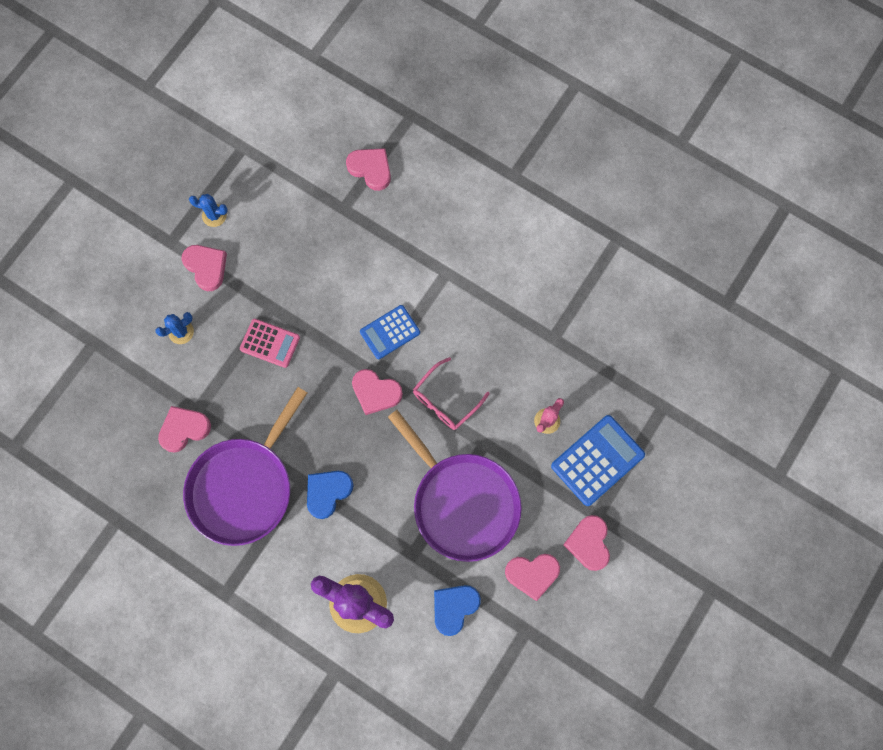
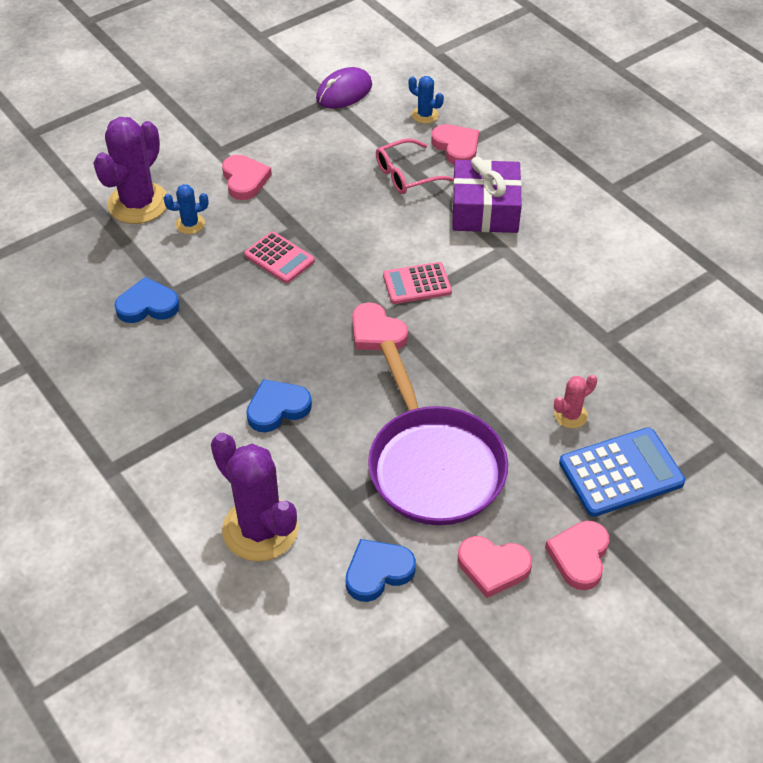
camera: 20 degrees right, 25 degrees down
(127, 324) = (138, 203): none -> purple cactus
(184, 429) = (147, 305): pink heart -> blue heart
(214, 215) = (274, 142): blue cactus -> blue cactus (425, 115)
(244, 487) = (184, 375): purple pan -> none
(251, 134) = (344, 92): none -> purple mouse
(390, 332) = (417, 284): blue calculator -> pink calculator
(417, 233) = (485, 209): none -> purple gift
(445, 400) = (455, 361): pink glasses -> pink glasses (406, 175)

